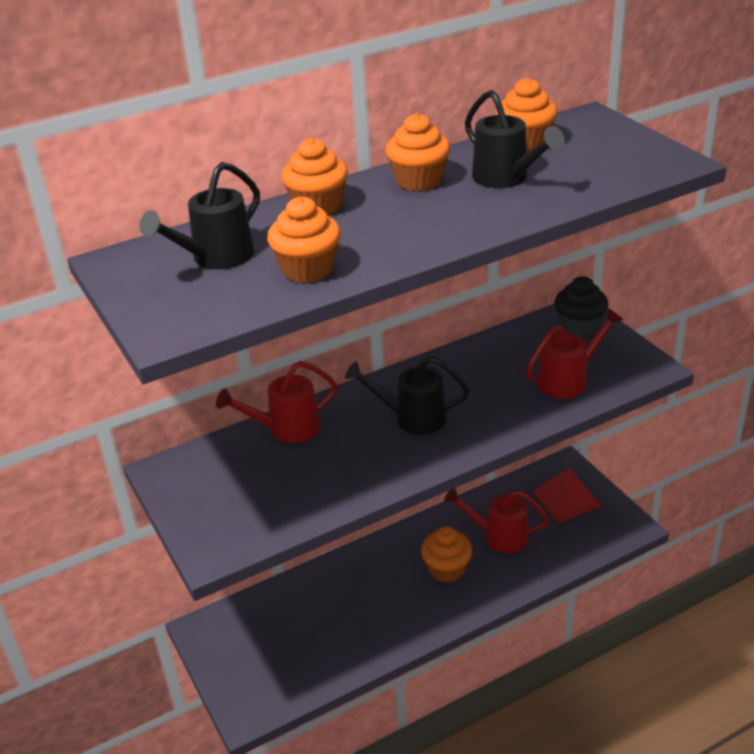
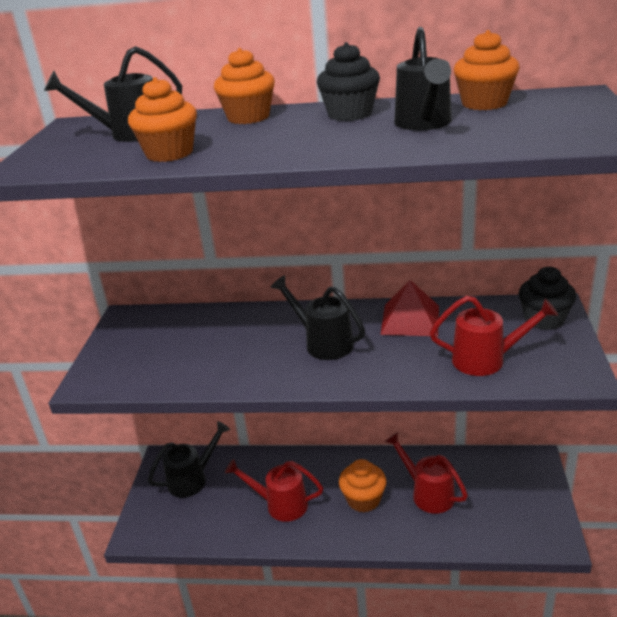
camera: 35 degrees right, 5 degrees down
(255, 632) = (192, 479): none -> black watering can
(286, 429) = (228, 318): red watering can -> red watering can (280, 504)
(419, 181) = (350, 114): orange cupcake -> black cupcake
(566, 498) = (514, 488): red pyramid -> red pyramid (410, 319)

